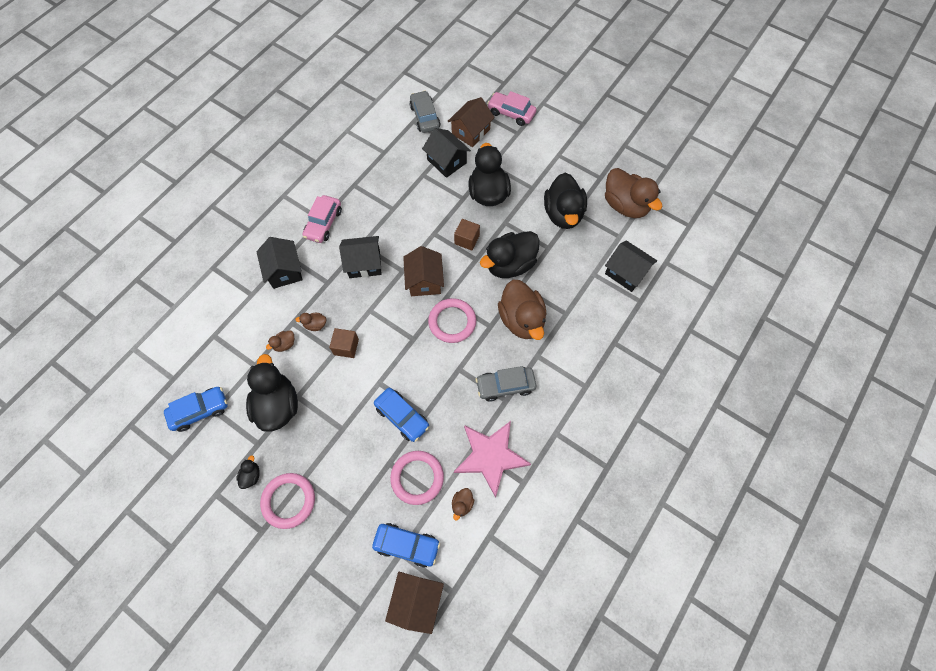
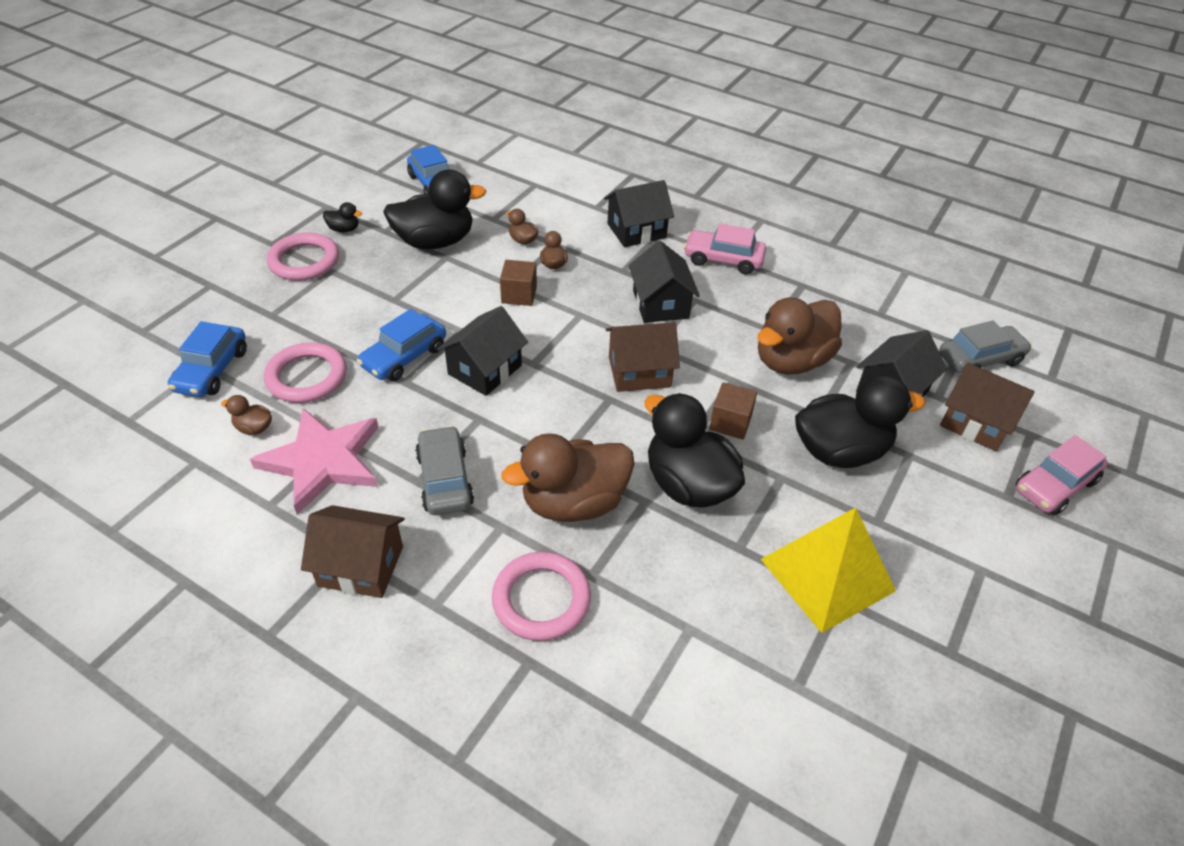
camera: 85 degrees right, 20 degrees down
(416, 601) = (132, 383): brown house -> brown house (361, 566)
(452, 322) = (565, 408): pink ring -> pink ring (541, 599)
(511, 113) = (1054, 485): pink car -> pink car turned 150 degrees counterclockwise
(563, 214) = (827, 574): black duck -> yellow pyramid
(625, 205) = (888, 704): brown duck -> brown duck (791, 361)
(626, 272) = (703, 695): black house -> black house (485, 369)

